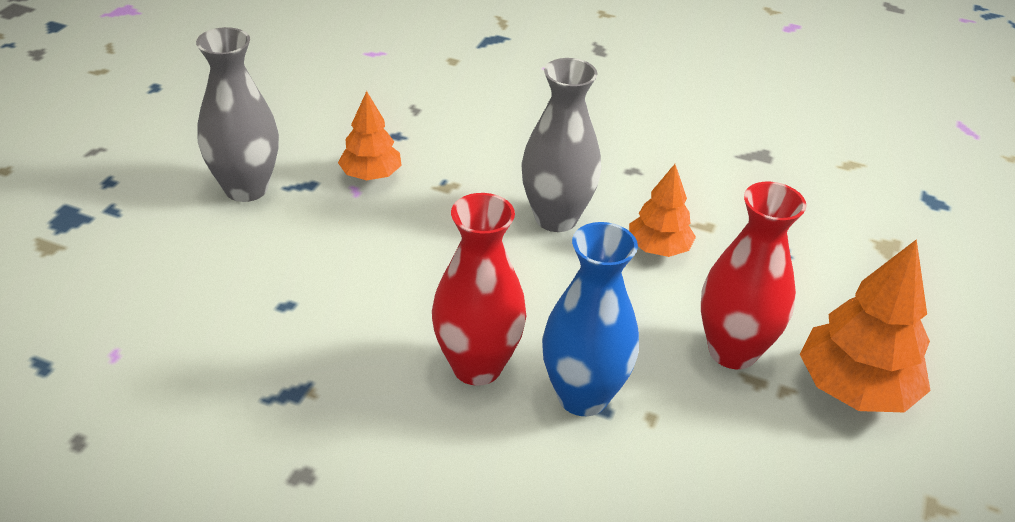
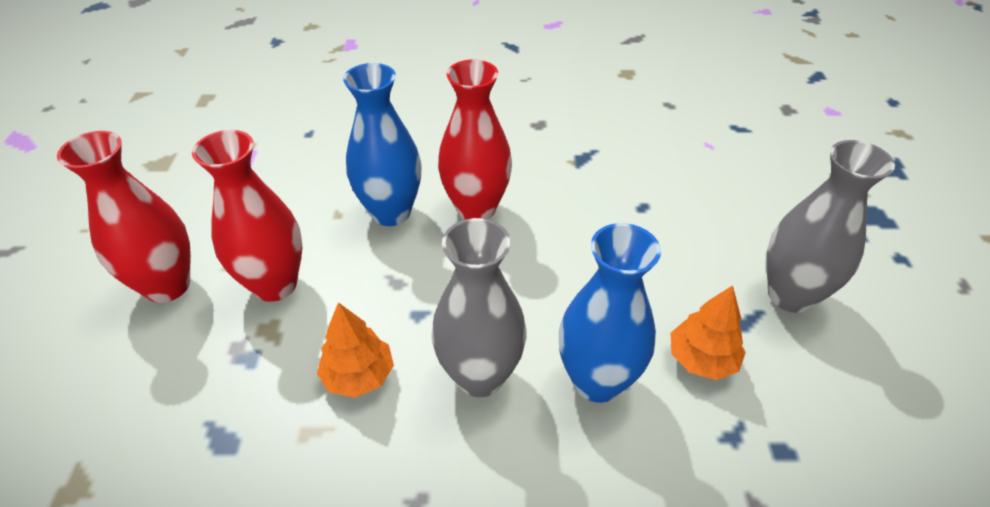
camera: 160 degrees right, 5 degrees up
(464, 188) = (597, 381): none -> blue vase
(855, 388) = (167, 286): orange tree -> red vase

